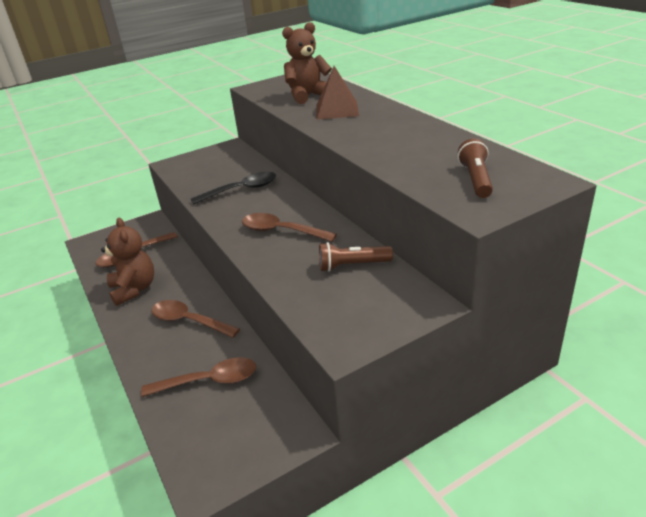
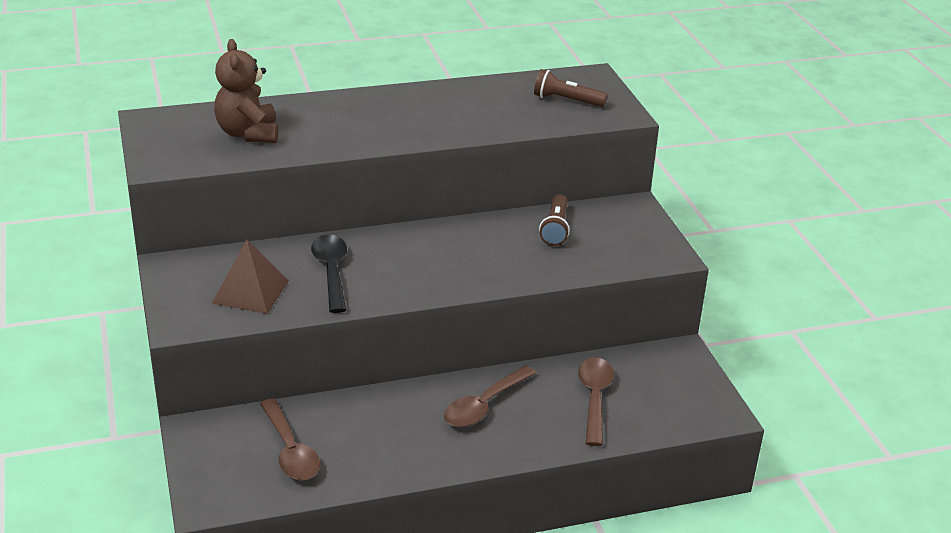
camera: 80 degrees left, 0 degrees up
(134, 289) = (385, 450): brown teddy bear -> none
(281, 231) = (460, 258): brown spoon -> none
(337, 110) = (324, 125): brown pyramid -> brown pyramid (250, 291)

